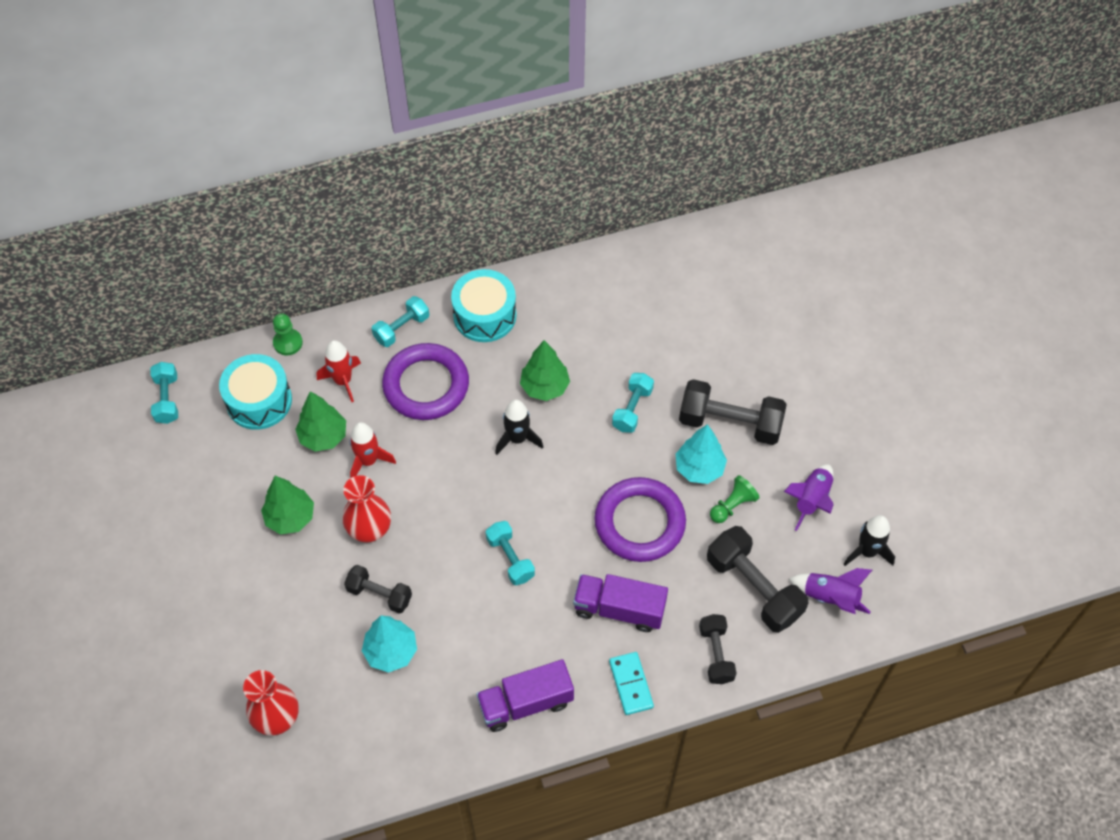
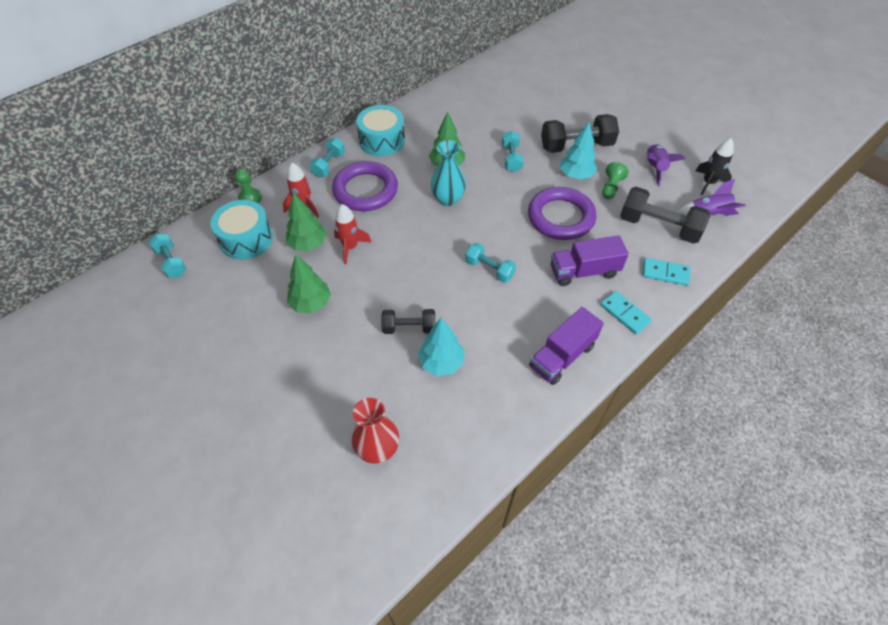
camera: 25 degrees left, 5 degrees down
(369, 529) = (376, 289): red vase -> none
(517, 439) = (448, 199): black rocket -> turquoise vase
(716, 654) = (665, 273): black dumbbell -> turquoise domino

